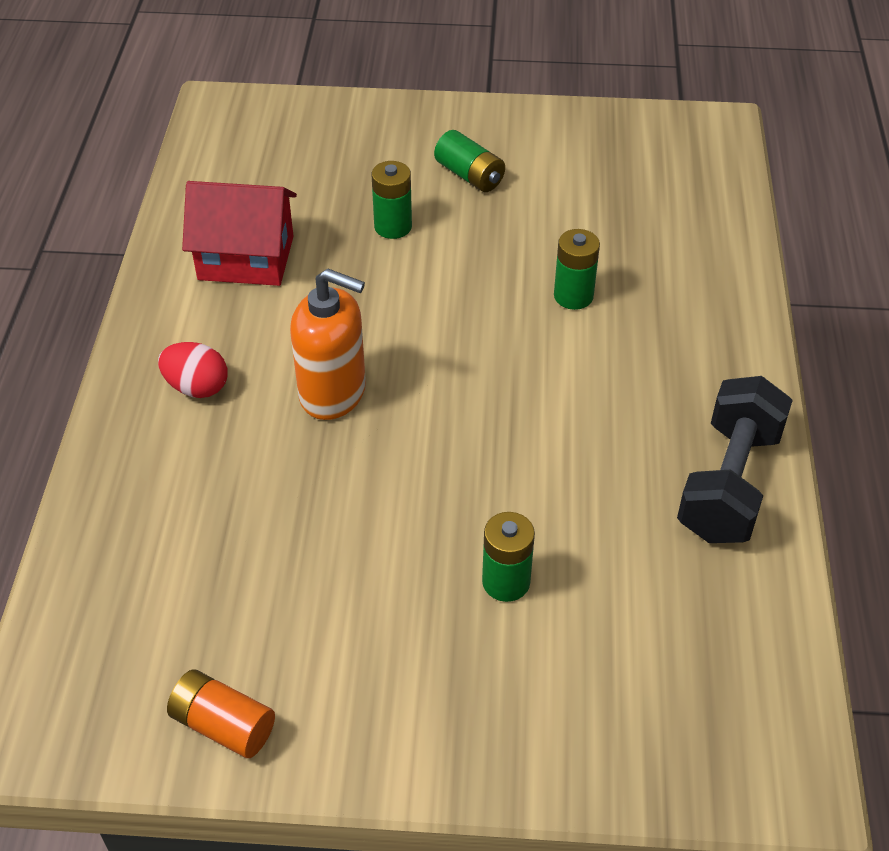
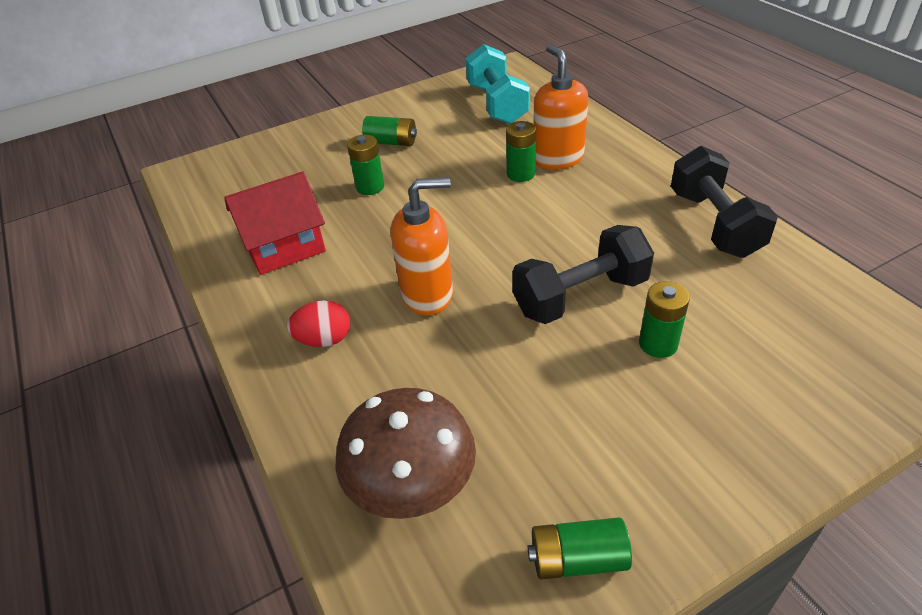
camera: 30 degrees left, 5 degrees down
(150, 575) = (412, 485): none -> brown mushroom
(223, 725) = (577, 559): orange battery -> green battery
(483, 484) = (580, 296): none -> black dumbbell
(638, 297) = (558, 158): none -> orange soap dispenser
(646, 179) = (497, 104): none -> turquoise dumbbell

